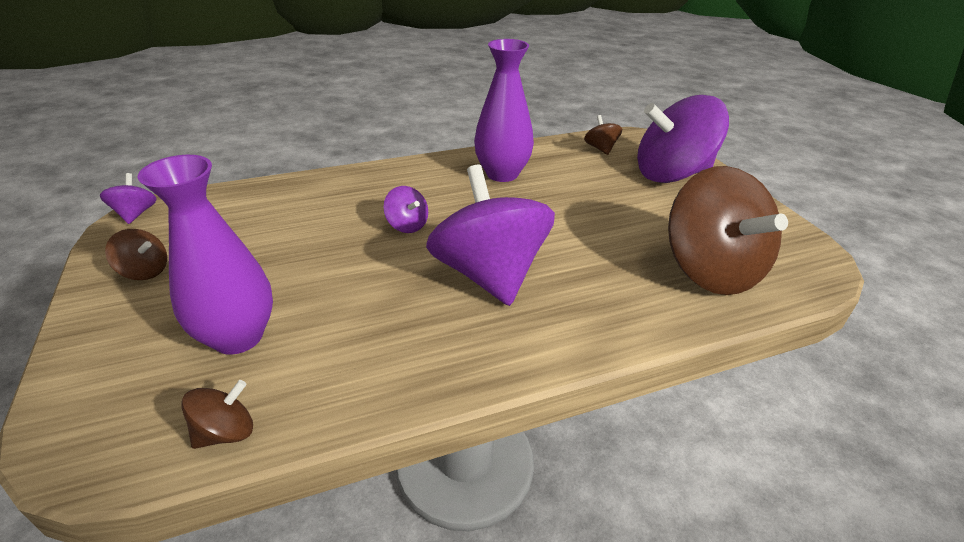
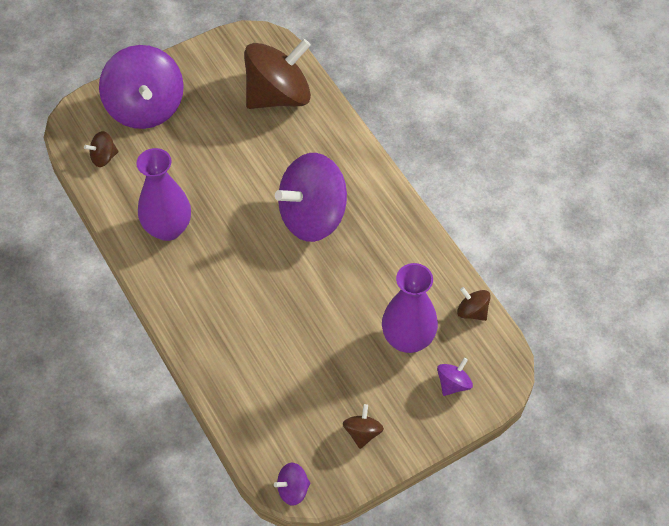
camera: 100 degrees left, 20 degrees up
(407, 225) = (264, 280): purple spinning top -> purple spinning top (453, 384)

